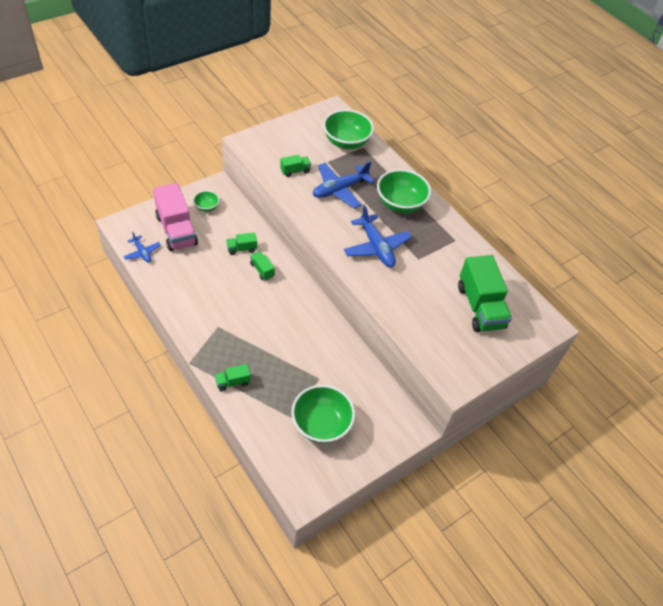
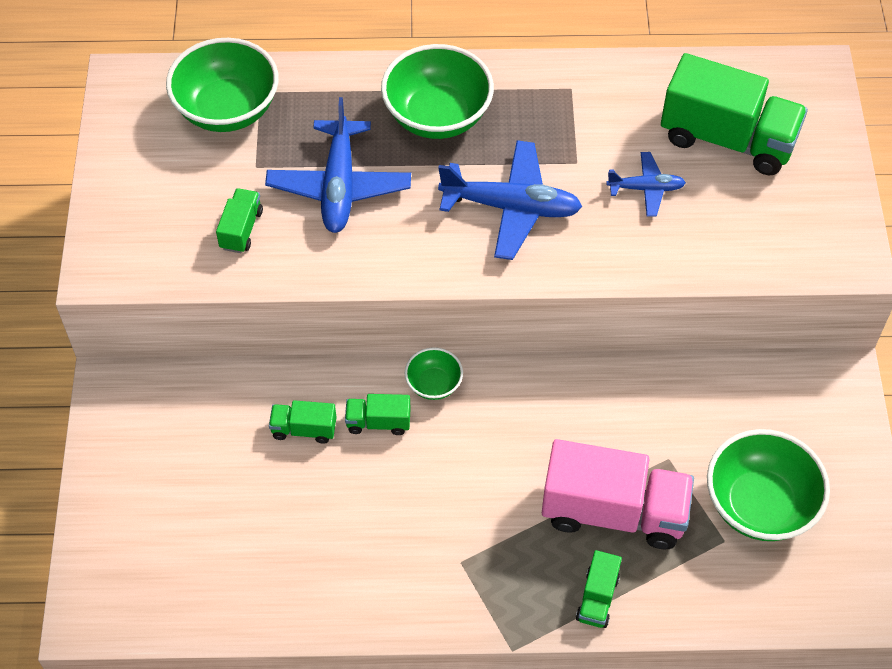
camera: 50 degrees left, 5 degrees up
(142, 252) = (191, 608): blue plane -> blue plane (646, 188)
(176, 230) = (177, 519): pink truck -> pink truck (613, 511)
(206, 207) = (154, 436): green bowl -> green bowl (434, 384)
(242, 249) = (304, 429): green truck -> green truck turned 75 degrees clockwise

